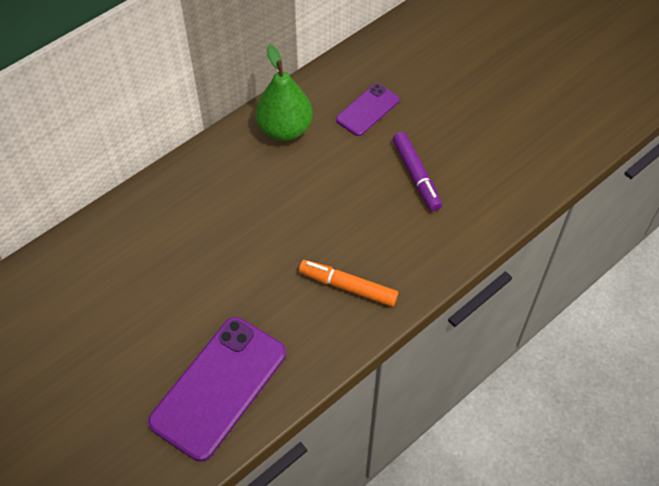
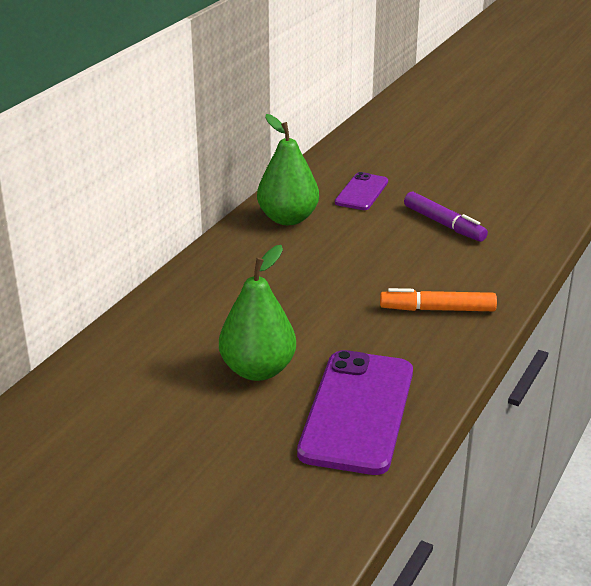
camera: 20 degrees left, 25 degrees down
(167, 314) = (258, 370): none -> green pear

